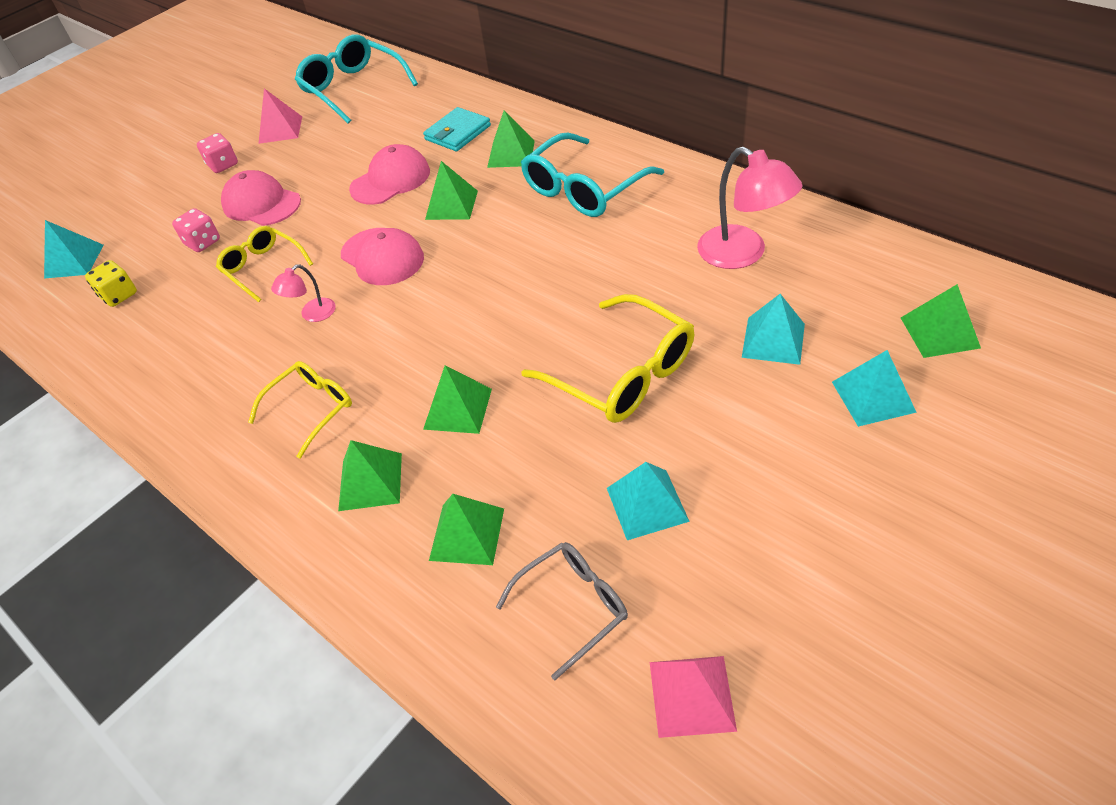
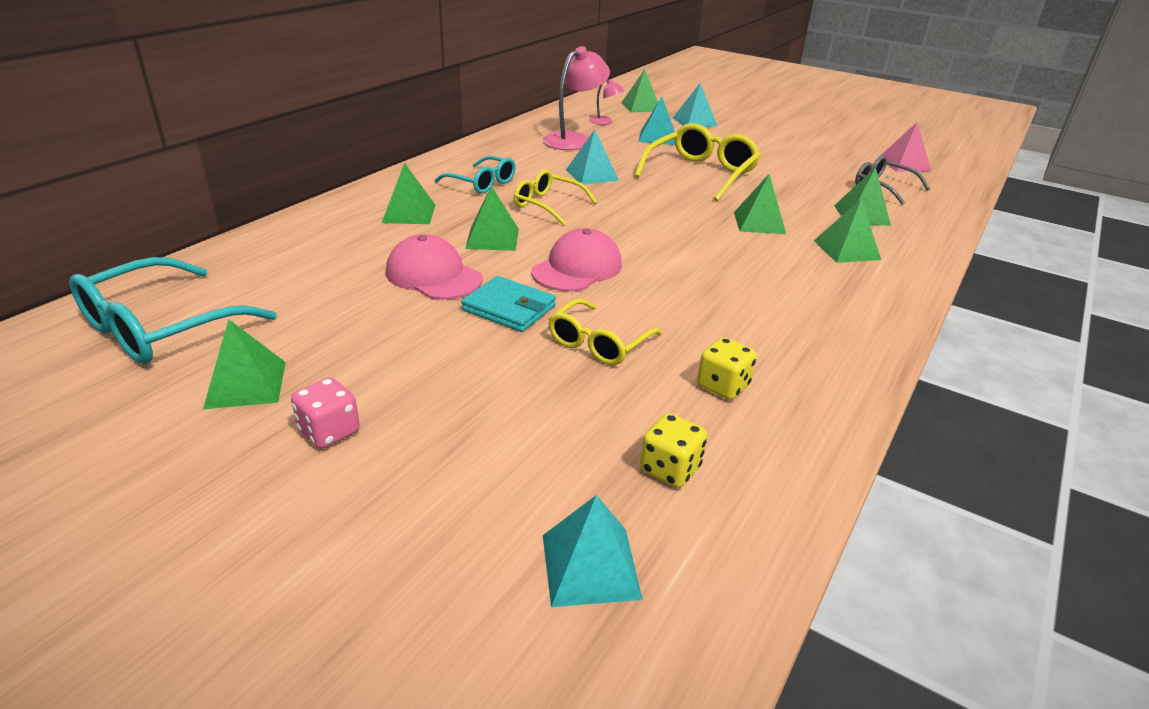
camera: 105 degrees left, 15 degrees down
(181, 331) = (723, 386): none -> yellow dice
(203, 242) = (544, 407): pink dice -> none
(261, 203) = (458, 368): pink cap -> none
(280, 129) = (246, 384): pink pyramid -> green pyramid
(311, 409) = (793, 283): yellow glasses -> yellow glasses (548, 205)
(312, 314) = (672, 298): pink lamp -> pink lamp (605, 122)
(458, 133) = (349, 242): turquoise wallet -> turquoise wallet (509, 308)
(584, 189) = (482, 183): turquoise glasses -> turquoise glasses, size x0.62
(647, 504) = (801, 169): turquoise pyramid -> turquoise pyramid (592, 175)

